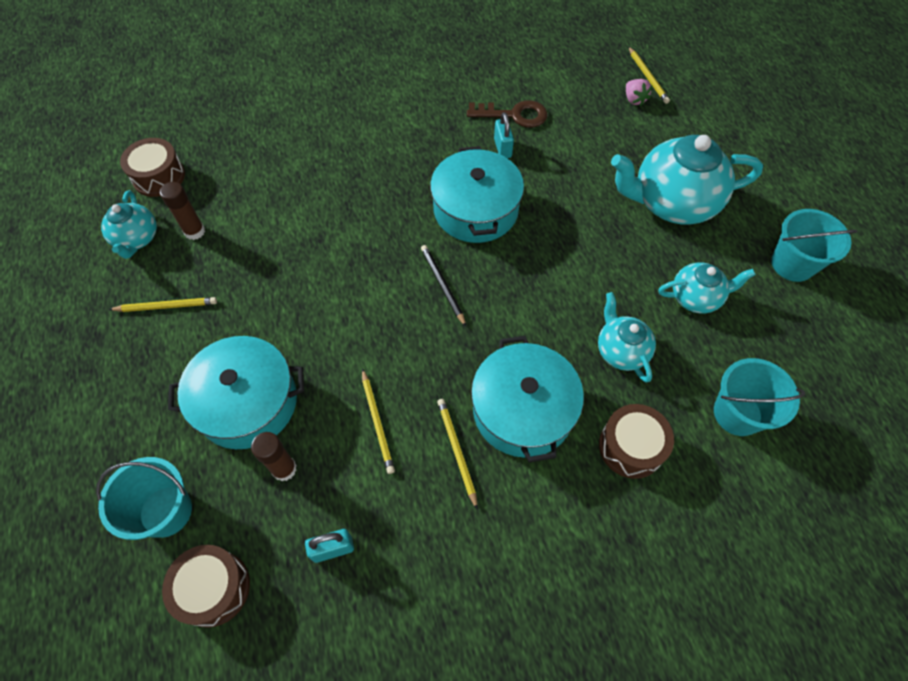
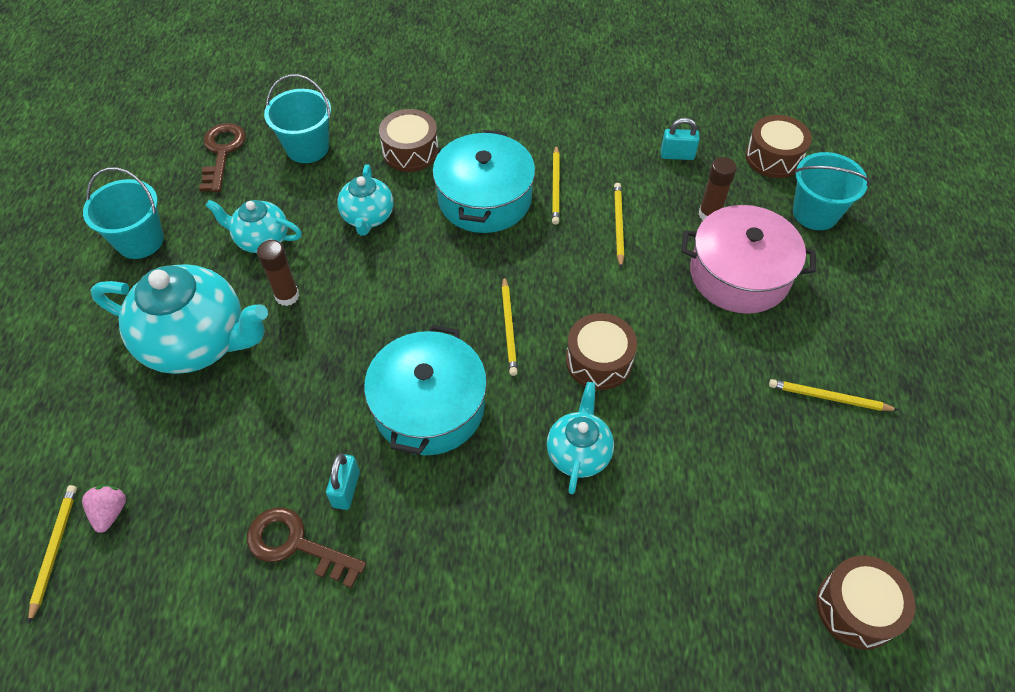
camera: 160 degrees left, 5 degrees down
(137, 239) = (877, 504): turquoise teapot -> turquoise teapot (578, 453)
(194, 231) = (798, 491): brown glue stick -> brown glue stick (287, 296)
(247, 402) = (739, 274): turquoise pot -> pink pot
(360, 280) = (599, 361): none -> brown drum
(442, 285) = (509, 327): black pencil -> yellow pencil
(813, 377) = (222, 152): none -> brown key

